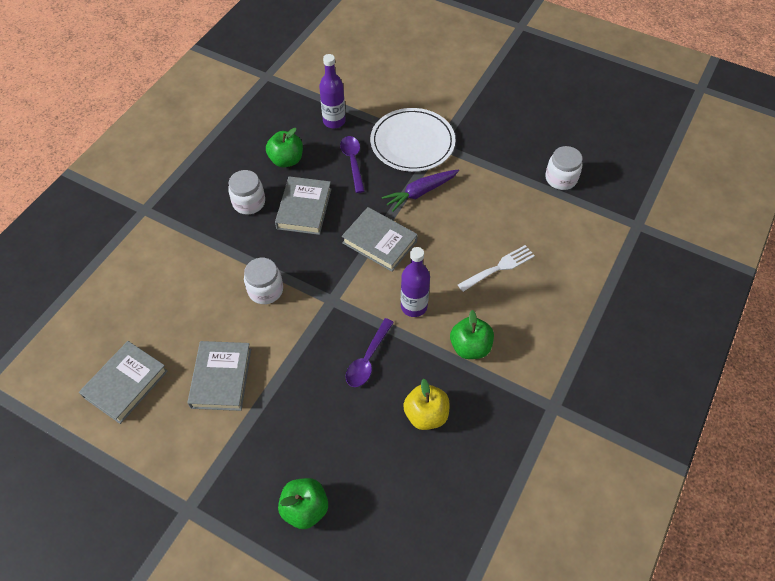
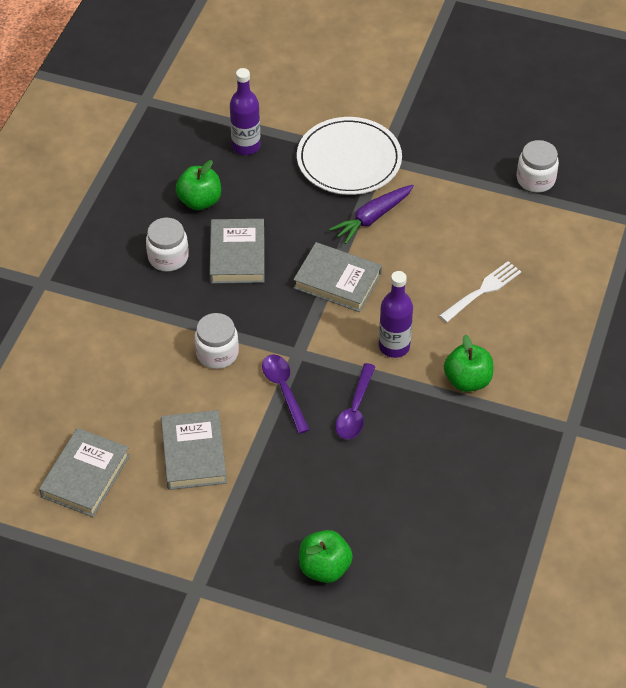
camera: 10 degrees left, 5 degrees down
(353, 162) = (282, 192): purple spoon -> purple spoon (284, 390)
(426, 415) = (433, 457): yellow apple -> none

